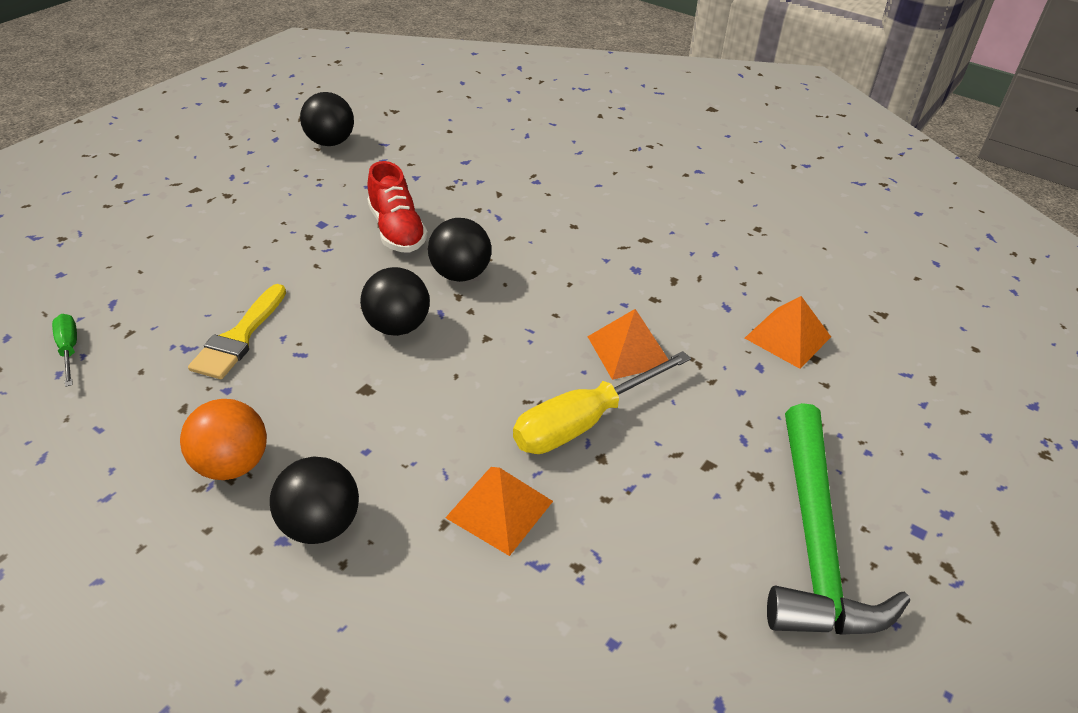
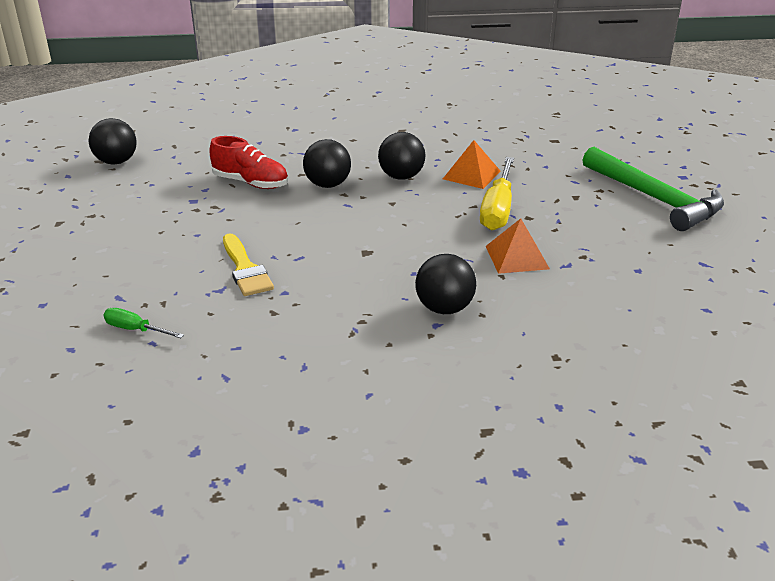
camera: 40 degrees left, 10 degrees down
(233, 464) = (352, 315): orange ball -> none
(398, 326) = (334, 220): black ball -> black ball (401, 177)
(788, 337) = (532, 138): orange pyramid -> none

